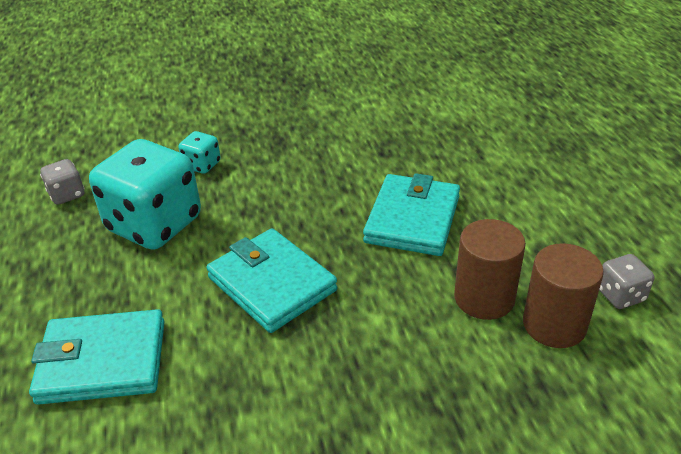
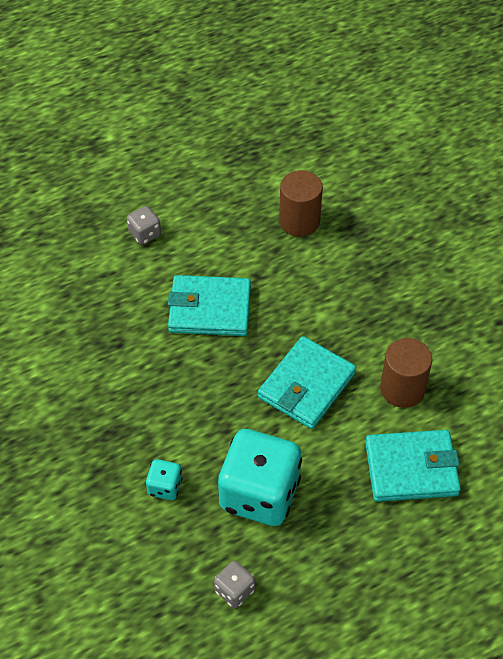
camera: 105 degrees left, 15 degrees up
(102, 361) = (411, 468): turquoise wallet -> turquoise wallet turned 75 degrees counterclockwise
(484, 298) = (285, 258): brown cylinder -> brown cylinder (402, 389)
(620, 295) = (263, 188): grey dice -> grey dice (145, 234)

